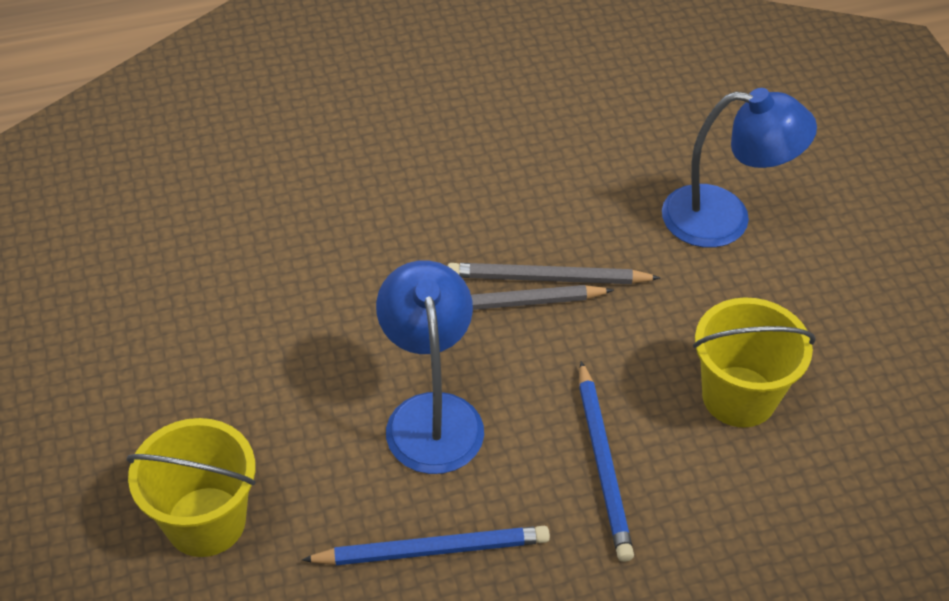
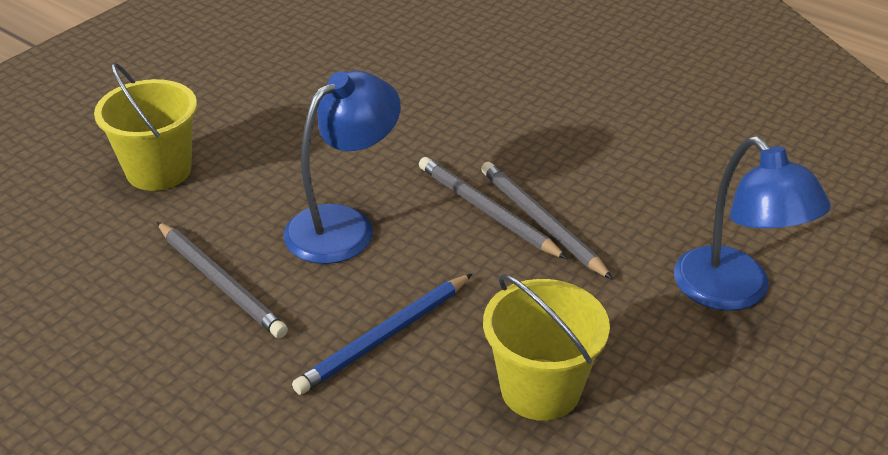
camera: 55 degrees right, 10 degrees down
(432, 549) = (221, 282): blue pencil -> grey pencil

